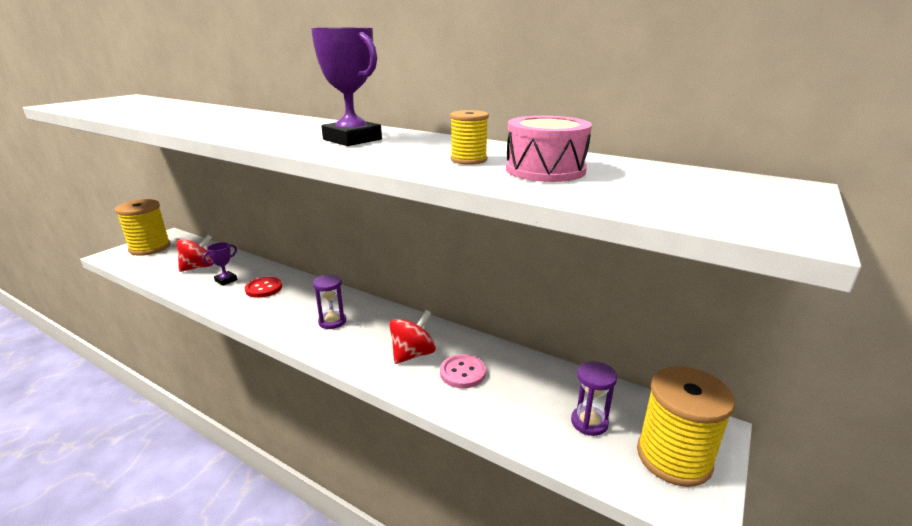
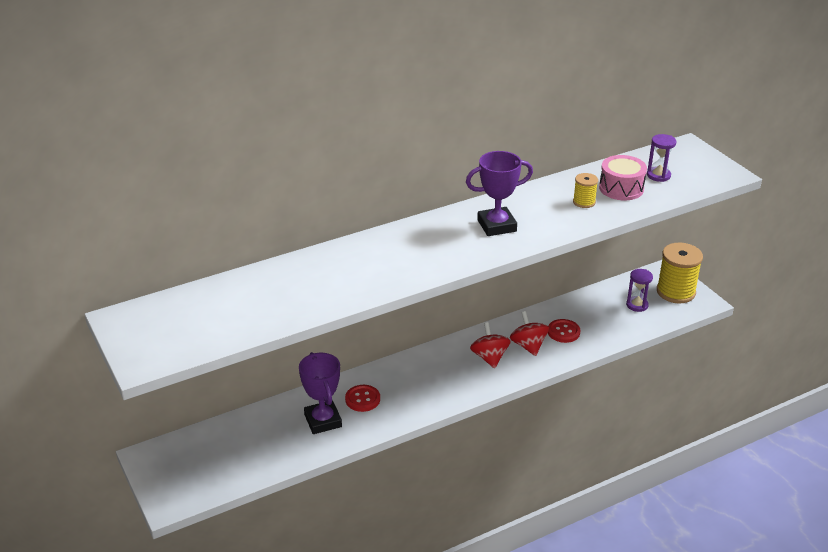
camera: 60 degrees left, 10 degrees up
(150, 248) = (176, 471): yellow spool -> none
(198, 267) = (272, 437): red spinning top -> red spinning top (489, 357)
(226, 280) = (323, 421): purple trophy -> purple trophy, size x1.83
(332, 321) = (455, 372): purple hourglass -> purple hourglass (658, 175)
(462, 372) = (563, 332): pink button -> red button

